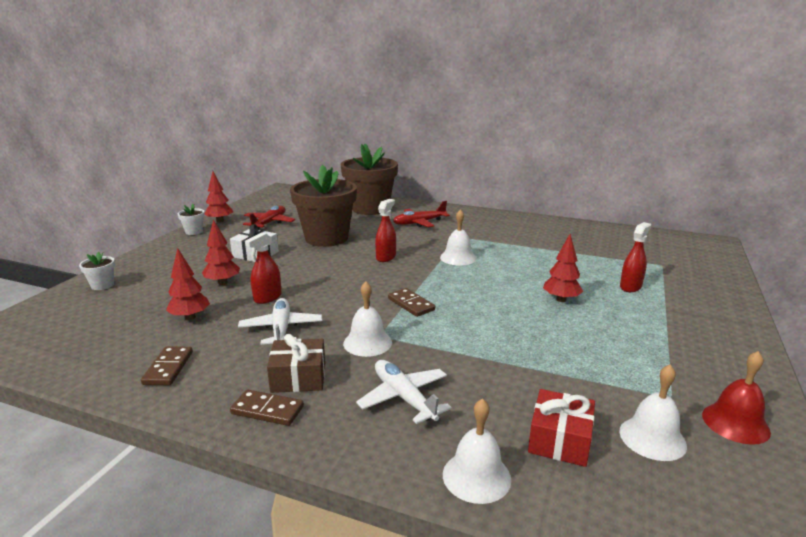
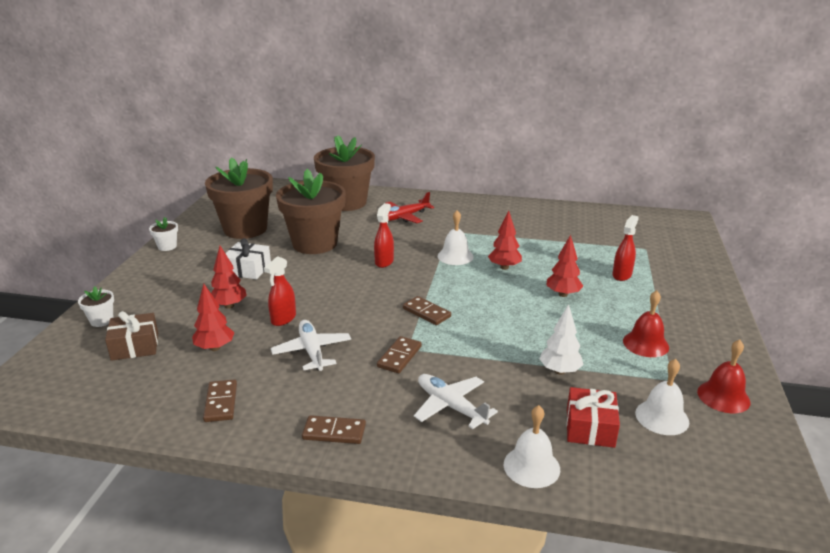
camera: 10 degrees left, 5 degrees up
(220, 221) = (189, 231): red tree -> red tree (504, 267)
(269, 223) = (245, 229): red plane -> brown flower pot
(298, 377) = (349, 398): brown gift -> brown gift (135, 346)
(367, 342) = (399, 357): white bell -> brown domino
(538, 374) = (560, 371): none -> white tree
(646, 356) = (645, 344): none -> red bell

